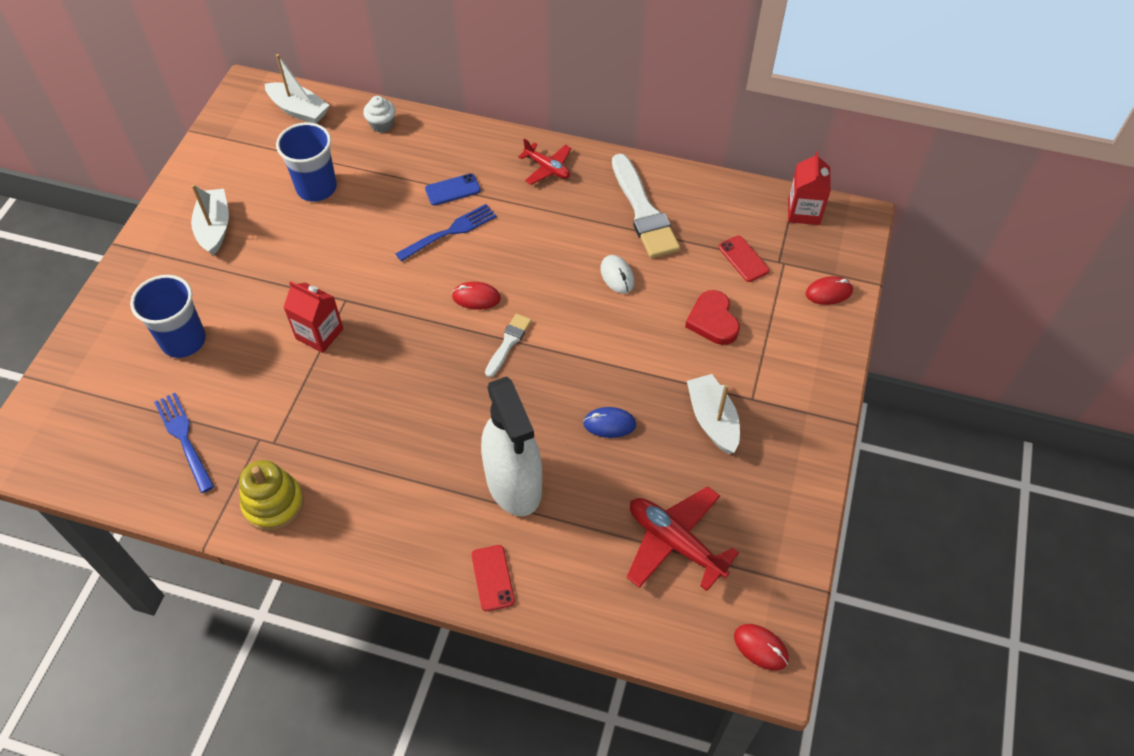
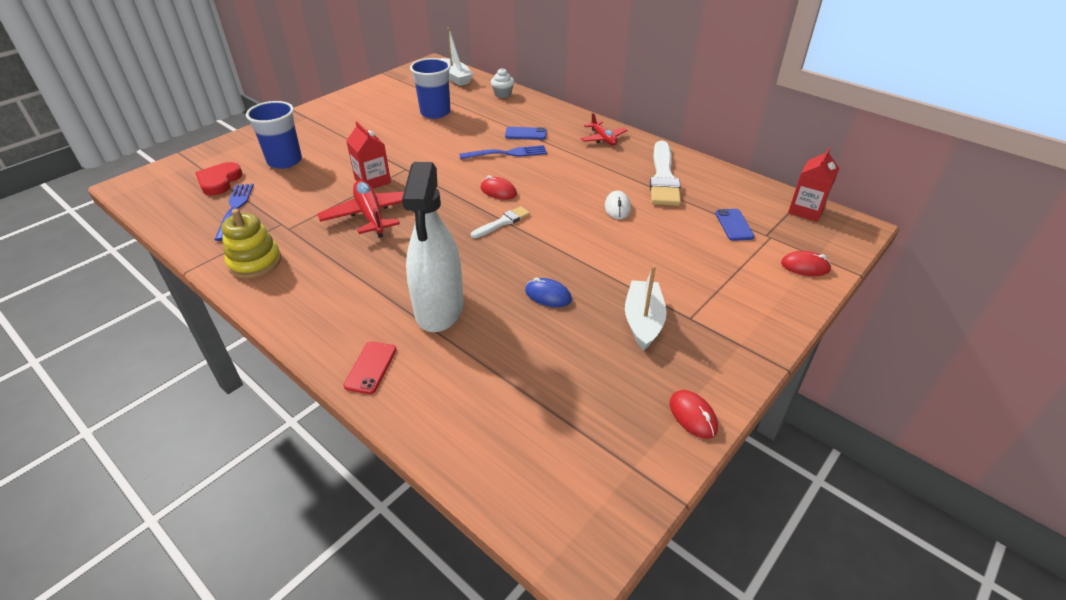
camera: 25 degrees right, 15 degrees down
(214, 228) = (355, 115): white boat -> none
(675, 543) = (550, 401): red plane -> red plane (371, 215)
(713, 320) = (683, 255): red heart -> red heart (219, 181)
(743, 259) = (734, 225): red phone -> blue phone
(761, 647) = (582, 527): red mouse -> red mouse (693, 416)

